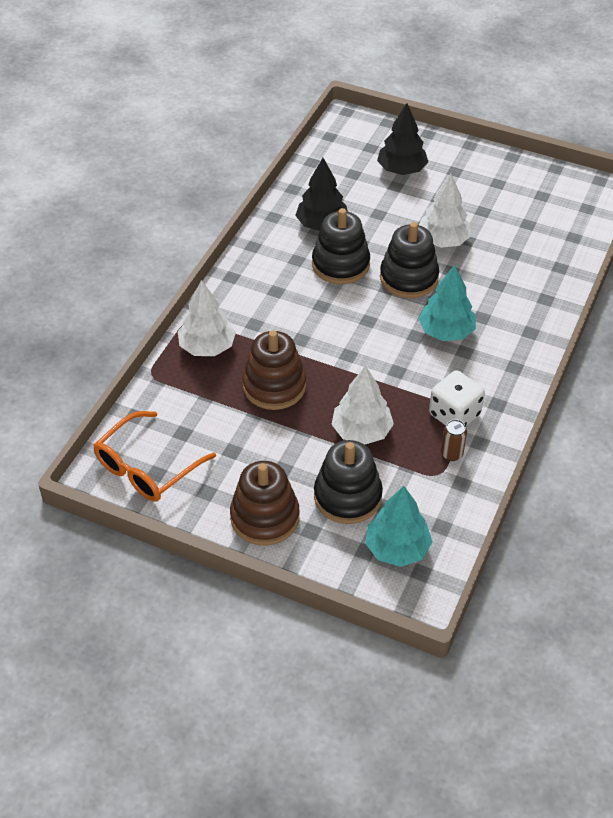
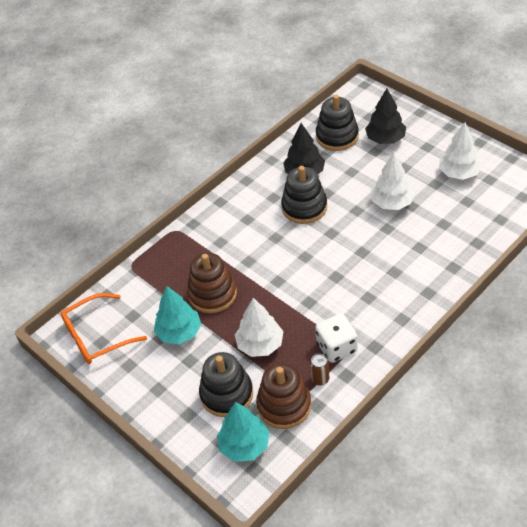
camera: 25 degrees right, 0 degrees up
(207, 347) = (179, 253): white tree -> white tree (459, 173)
(265, 517) = (160, 395): brown stacking toy -> brown stacking toy (284, 405)
(409, 278) = (351, 228): black stacking toy -> black stacking toy (337, 136)
(446, 332) = (361, 278): turquoise tree -> turquoise tree (179, 332)

